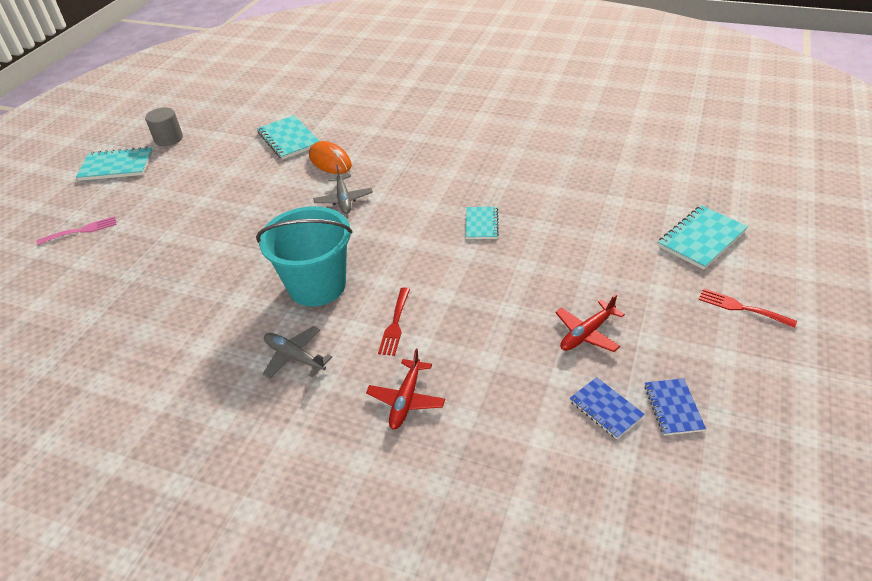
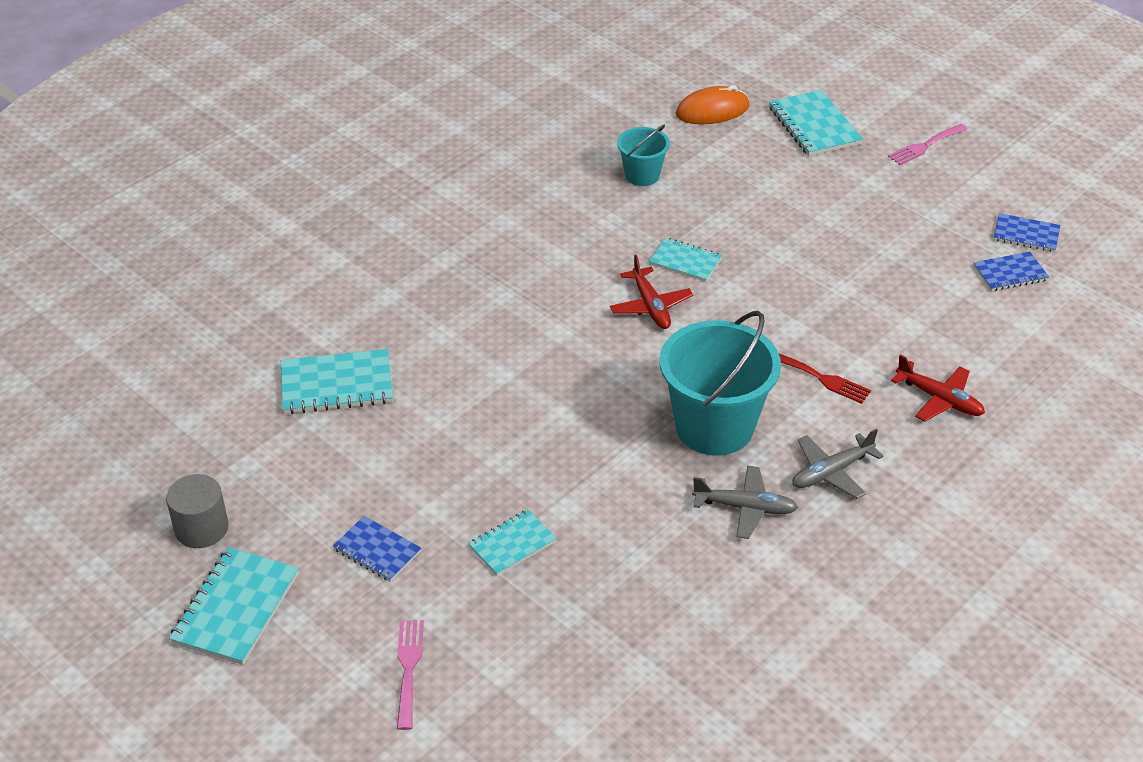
camera: 70 degrees left, 0 degrees up
(166, 193) = (377, 550): none -> blue notebook
(182, 236) = (512, 544): none -> turquoise notebook
(330, 161) = (437, 354): orange mouse -> orange mouse (712, 110)
(343, 199) = (545, 363): grey plane -> grey plane (745, 508)
(560, 179) = (642, 175): none -> turquoise bucket
(587, 333) = (908, 249): red plane -> red plane (650, 306)
(741, 308) = (925, 146): red fork -> pink fork

